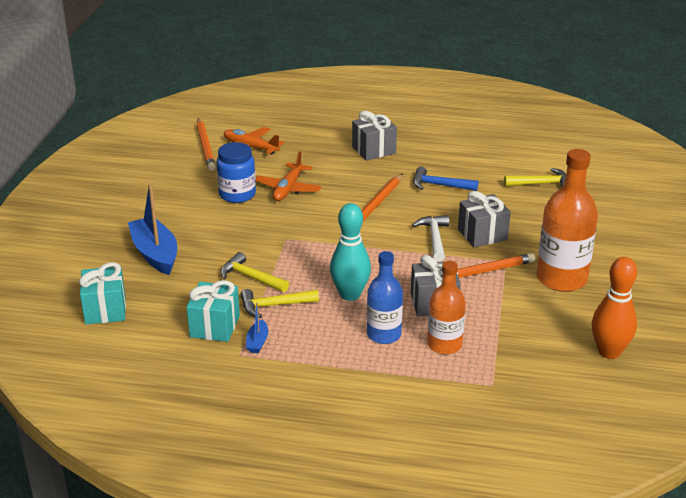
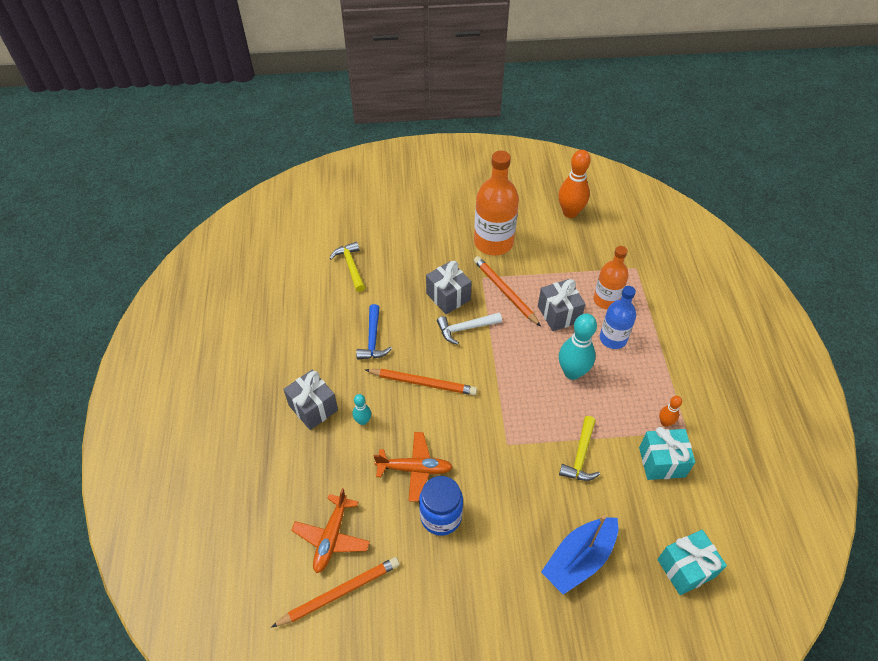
camera: 105 degrees left, 20 degrees up
(257, 342) = (665, 422): blue boat -> orange bowling pin
(274, 306) = (612, 424): yellow hammer -> none
(349, 171) = (363, 421): none -> turquoise bowling pin

